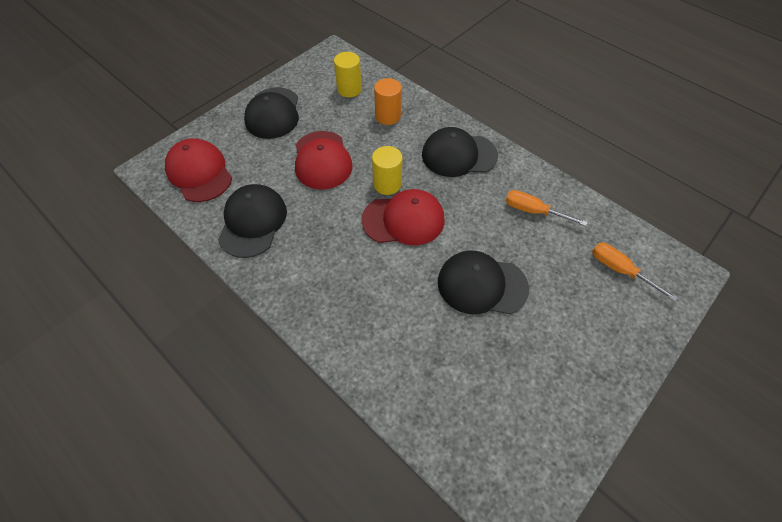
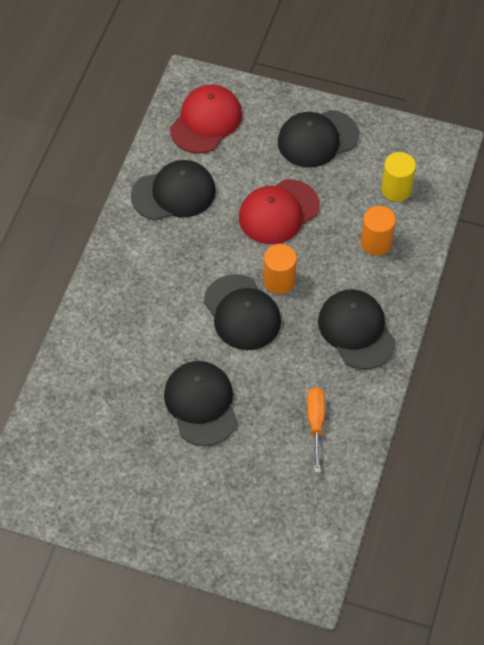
camera: 65 degrees right, 0 degrees up
(387, 184) = (279, 281): yellow cylinder -> orange cylinder
(403, 220) = (242, 312): red cap -> black cap
(619, 270) = (280, 520): orange screwdriver -> none

